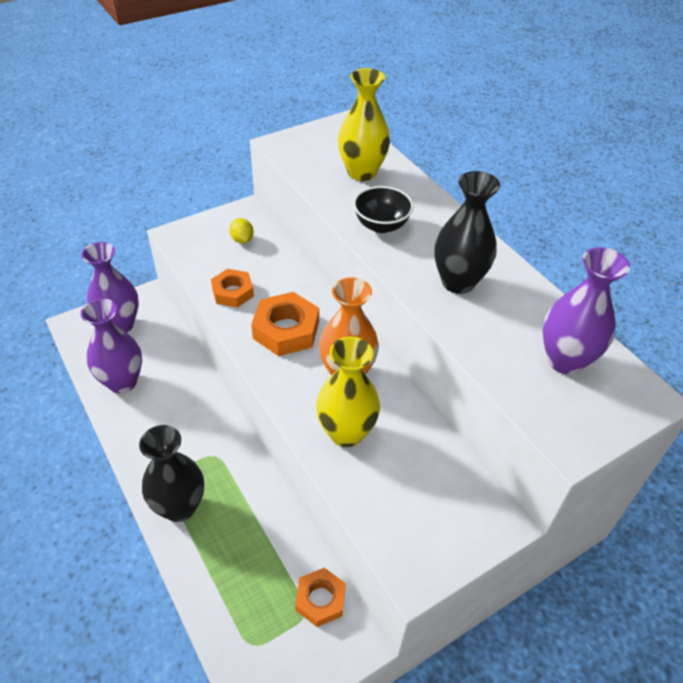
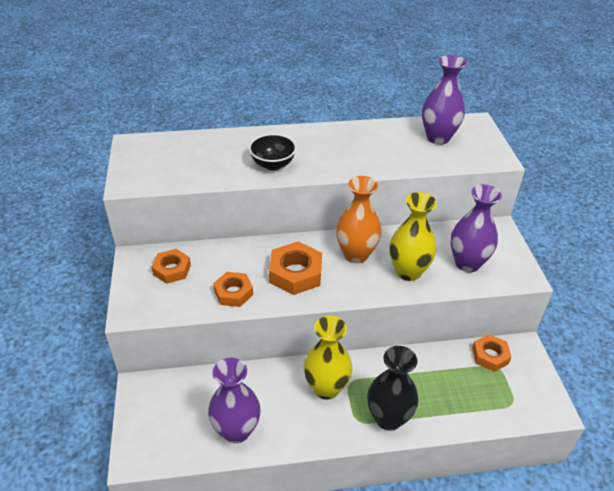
camera: 65 degrees left, 5 degrees down
(120, 324) = (161, 417): purple vase -> purple vase (467, 263)
(242, 239) = (172, 269): yellow lemon -> orange nut
(361, 172) = (204, 154): yellow vase -> yellow vase (326, 388)
(458, 282) = (352, 152): black vase -> none

